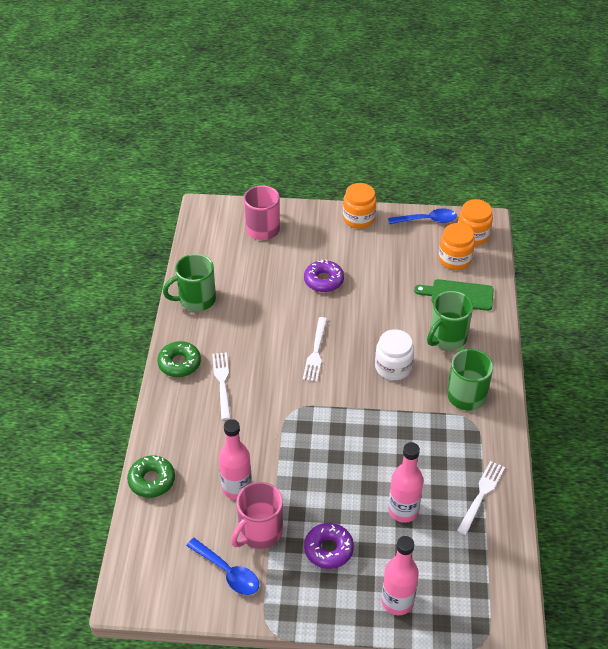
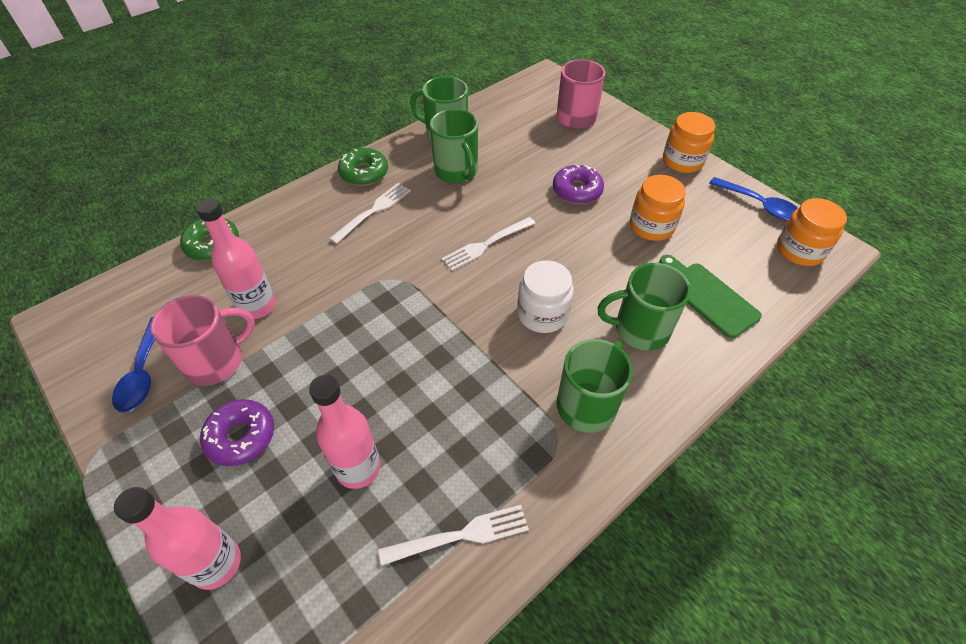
camera: 45 degrees right, 5 degrees up
(237, 319) = (456, 172): none -> green mug
(259, 532) = (216, 361): pink mug -> pink mug turned 150 degrees clockwise
(454, 259) = (747, 260): orange jar -> orange jar (651, 226)

